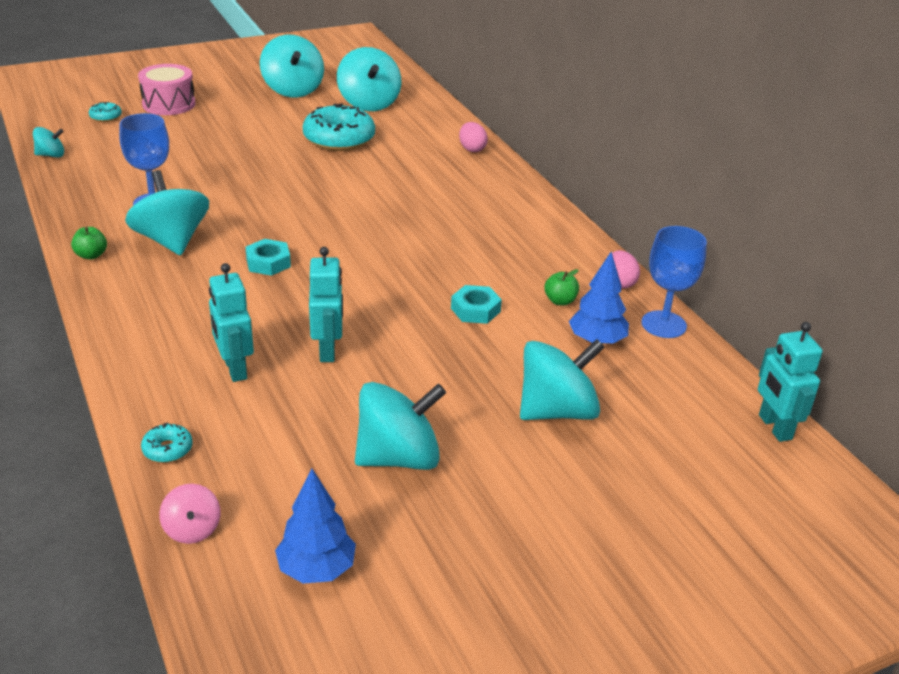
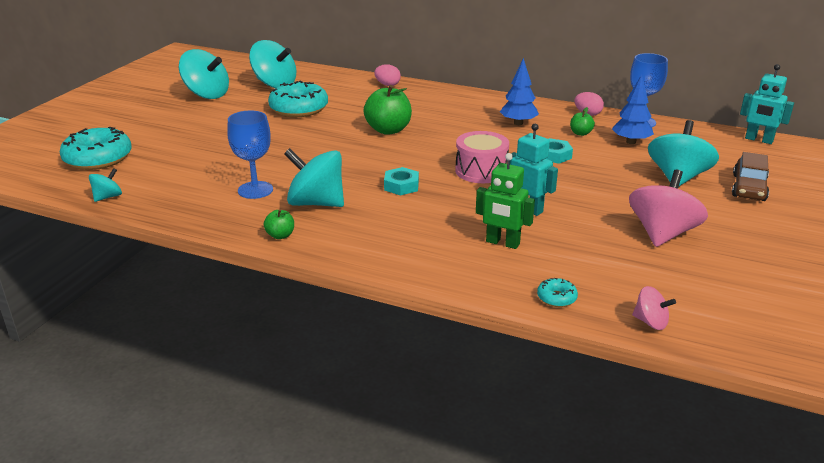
camera: 40 degrees left, 5 degrees down
(106, 117) = (98, 159): turquoise donut -> turquoise donut, size x2.25
(169, 104) = (132, 133): pink drum -> pink drum (481, 171)
(234, 369) = (502, 243): turquoise robot -> green robot
(316, 569) = (735, 299): blue tree -> blue tree (518, 123)
(372, 199) = (388, 130): none -> green apple
(398, 457) = (662, 234): turquoise spinning top -> pink spinning top
(617, 473) = (749, 188): none -> brown car

